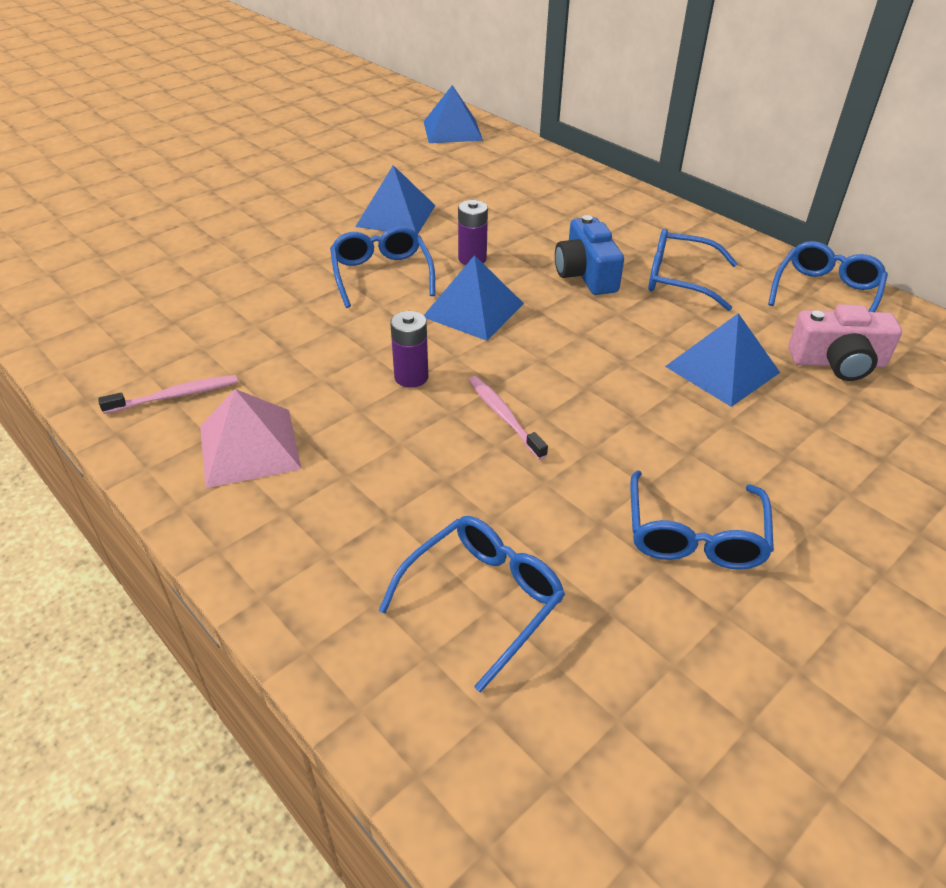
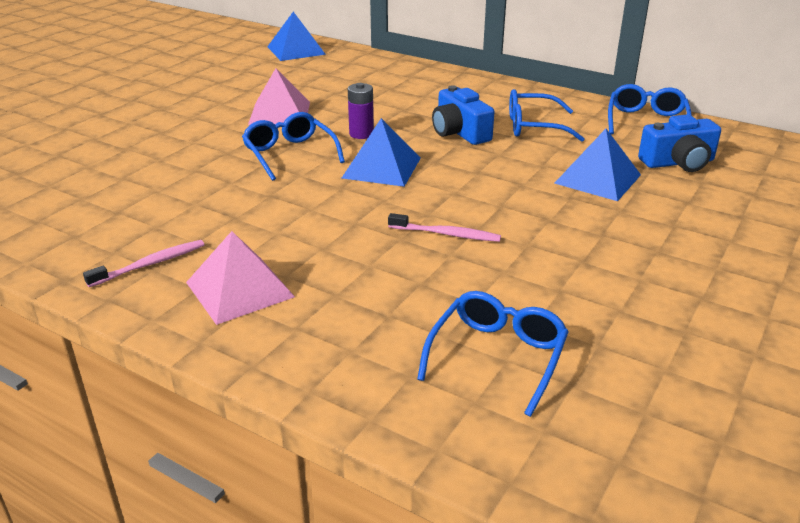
camera: 15 degrees left, 10 degrees down
(396, 216) = (279, 113): blue pyramid -> pink pyramid
(411, 377) = (355, 220): purple battery -> none
(504, 416) = (446, 234): pink toothbrush -> pink toothbrush turned 150 degrees clockwise
(694, 535) = (635, 285): blue glasses -> none
(837, 362) = (678, 162): pink camera -> blue camera

